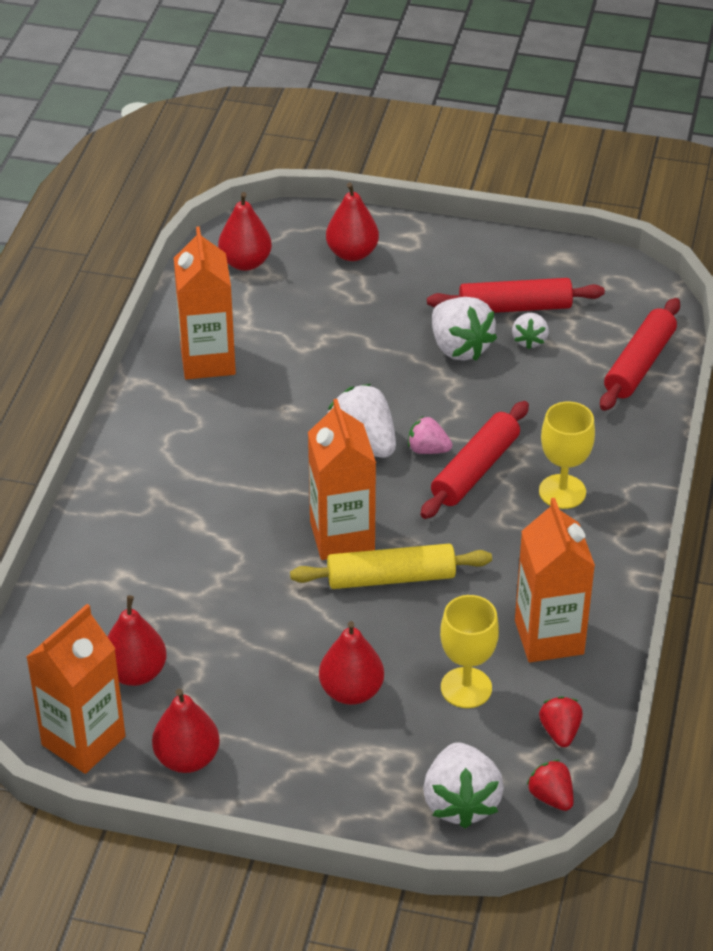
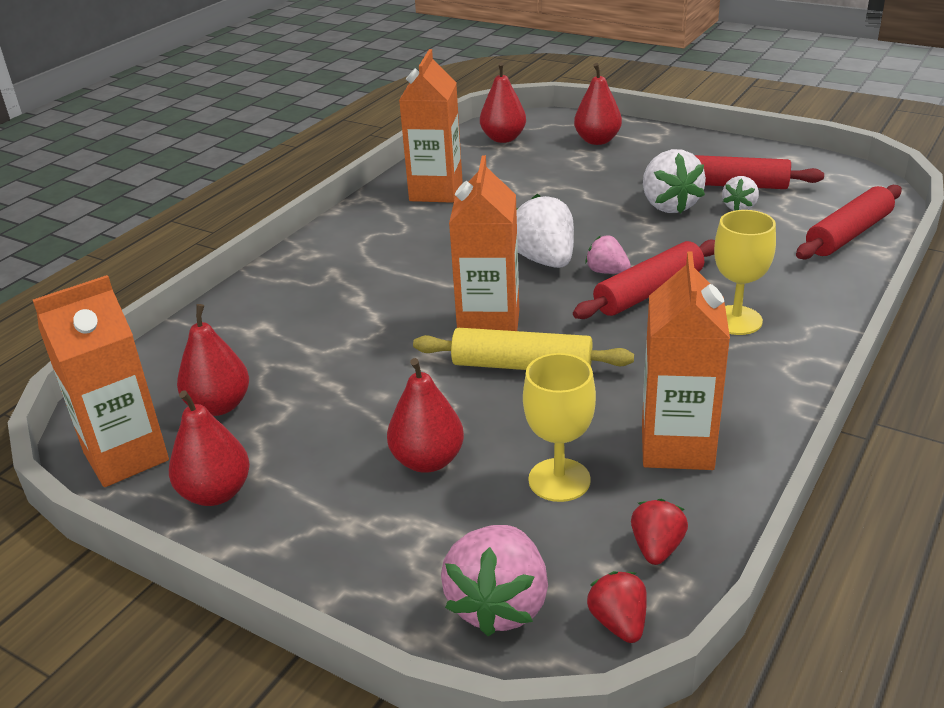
camera: 20 degrees right, 10 degrees down
(460, 802) = (499, 604): white strawberry -> pink strawberry

